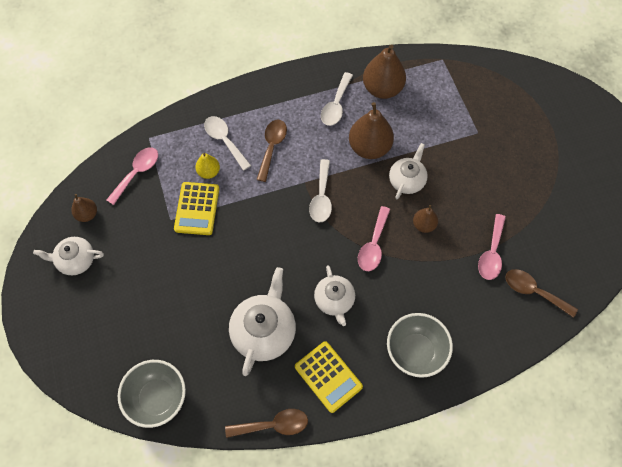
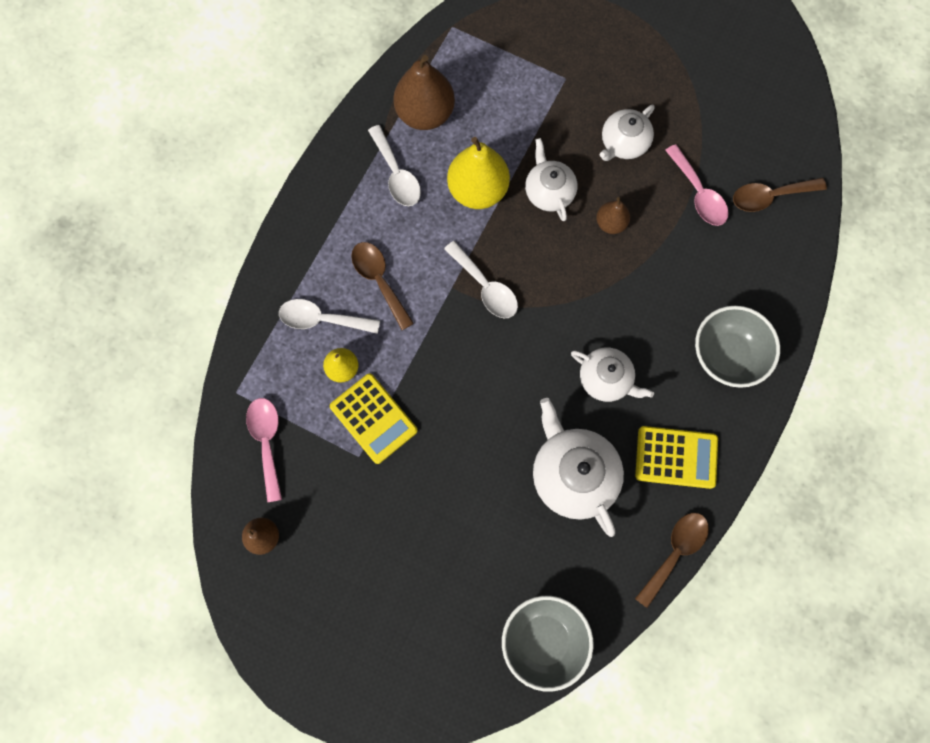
camera: 45 degrees left, 10 degrees up
(75, 260) = (307, 594): white teapot -> white teapot (623, 143)
(369, 147) = (478, 190): brown pear -> yellow pear
(373, 245) = (585, 289): pink spoon -> none

